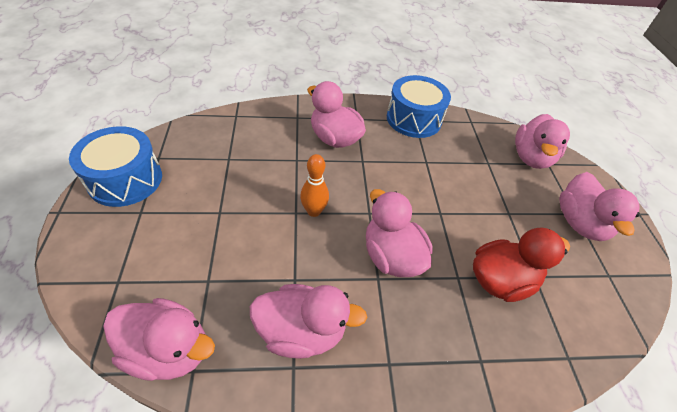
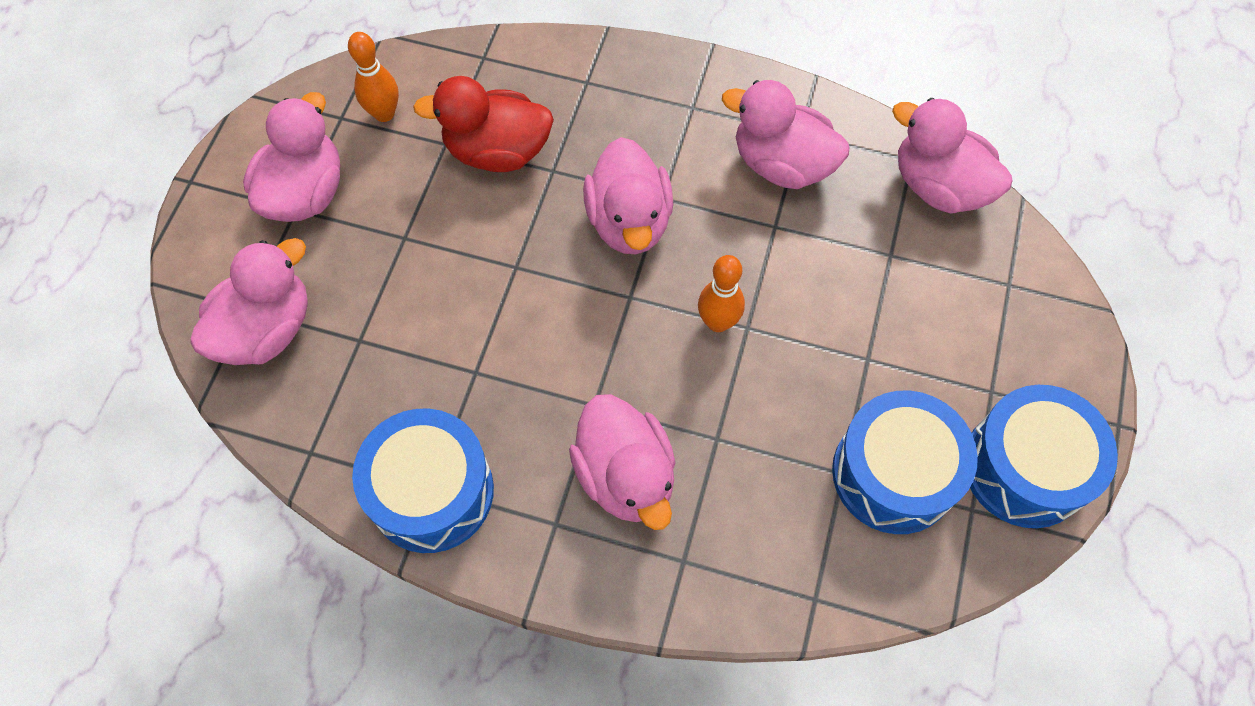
camera: 155 degrees left, 15 degrees up
(201, 163) = (893, 474): none -> blue drum
(588, 286) = (384, 113): none -> orange bowling pin

